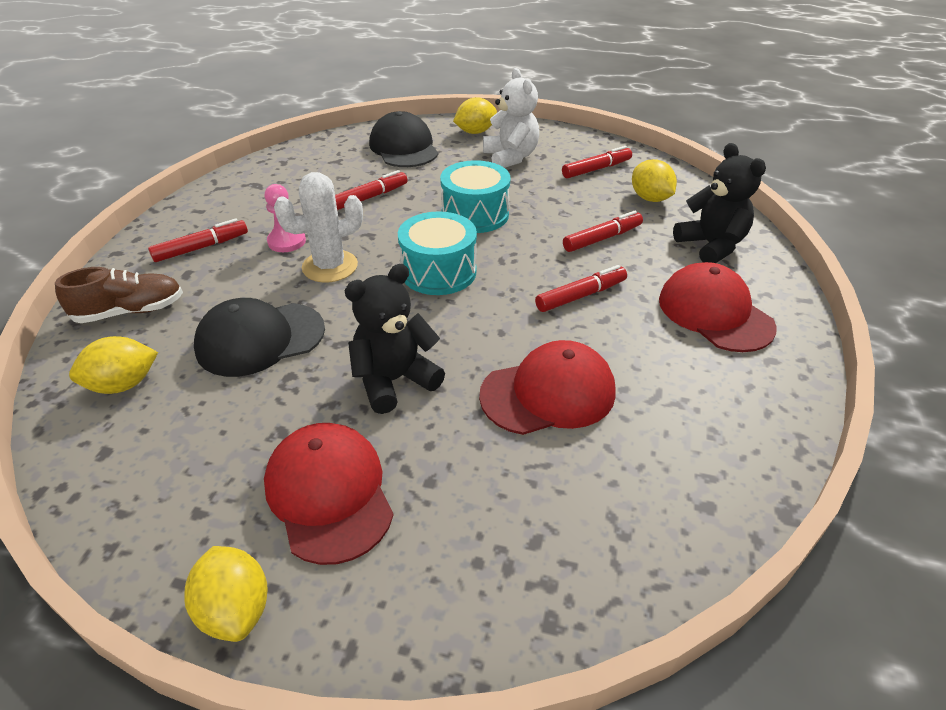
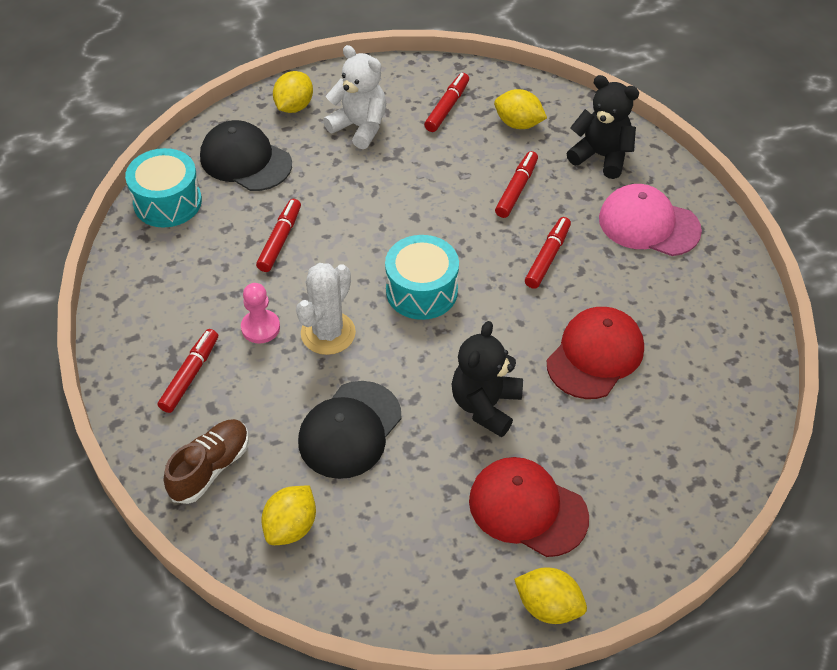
camera: 35 degrees left, 10 degrees up
(475, 214) = (392, 213): turquoise drum -> turquoise drum (167, 202)
(715, 313) = (648, 224): red cap -> pink cap

